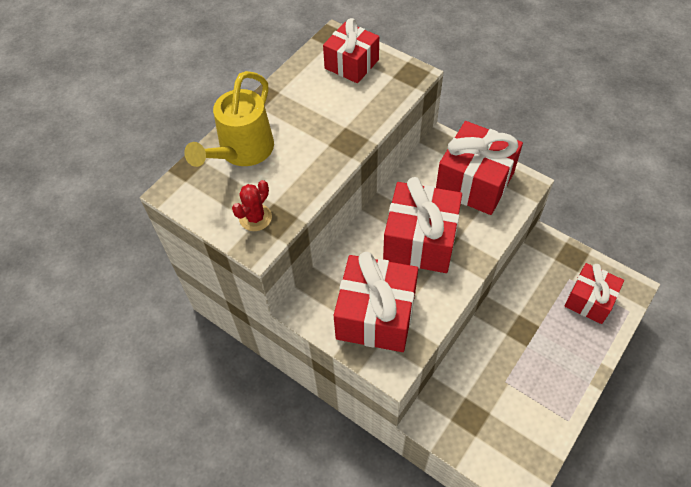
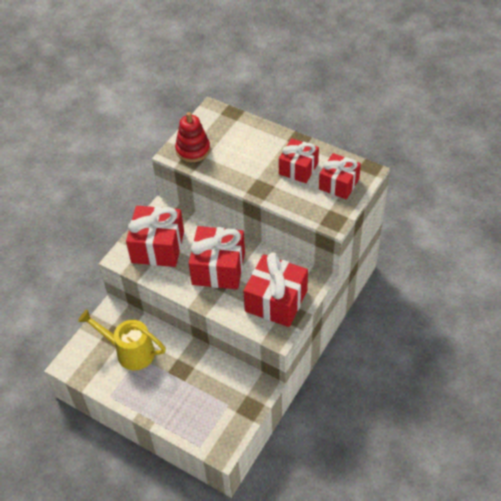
camera: 85 degrees right, 5 degrees down
(242, 152) = (246, 136): yellow watering can -> yellow watering can (129, 351)
(255, 218) = (193, 150): red cactus -> red stacking toy
(589, 300) = (208, 417): red gift -> red gift (298, 168)

